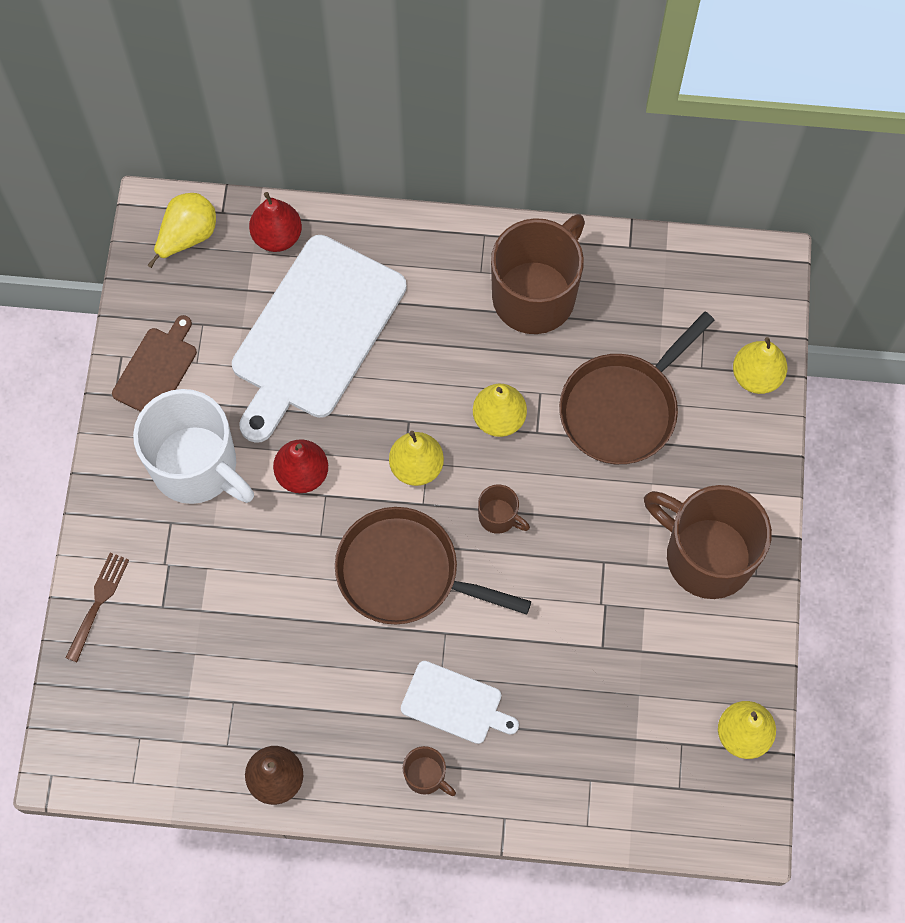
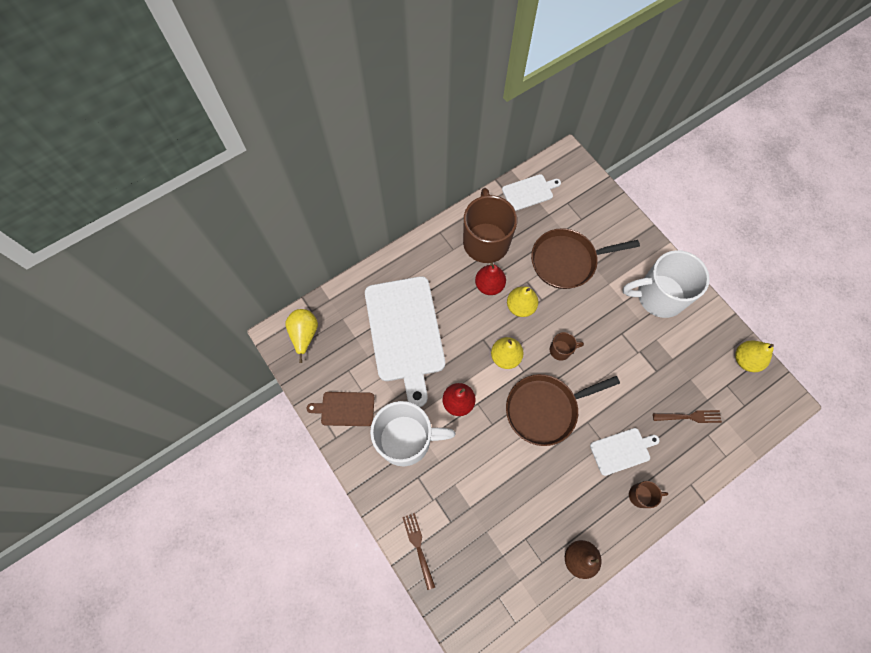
camera: 40 degrees left, 0 degrees up
(156, 369) = (345, 409): brown cutting board -> brown cutting board turned 75 degrees counterclockwise
(277, 236) = (347, 302): red pear -> red pear (489, 285)
(588, 739) = (689, 417): none -> brown fork
(623, 408) = (567, 261): brown pan -> brown pan turned 75 degrees clockwise
(663, 273) = (529, 192): none -> white cutting board
(706, 555) = (658, 296): brown mug -> white mug
(756, 376) = (606, 206): yellow pear -> none

